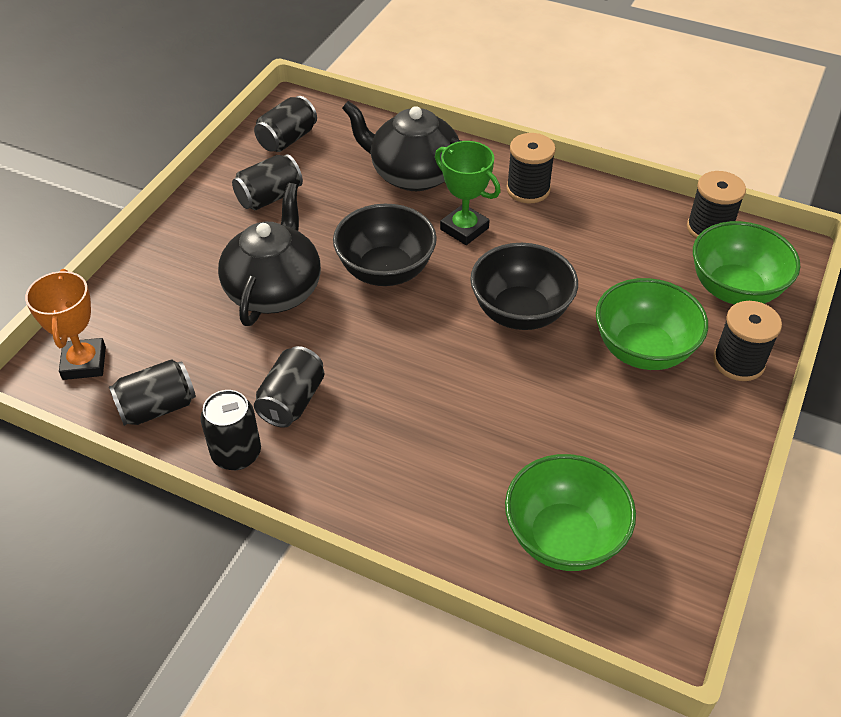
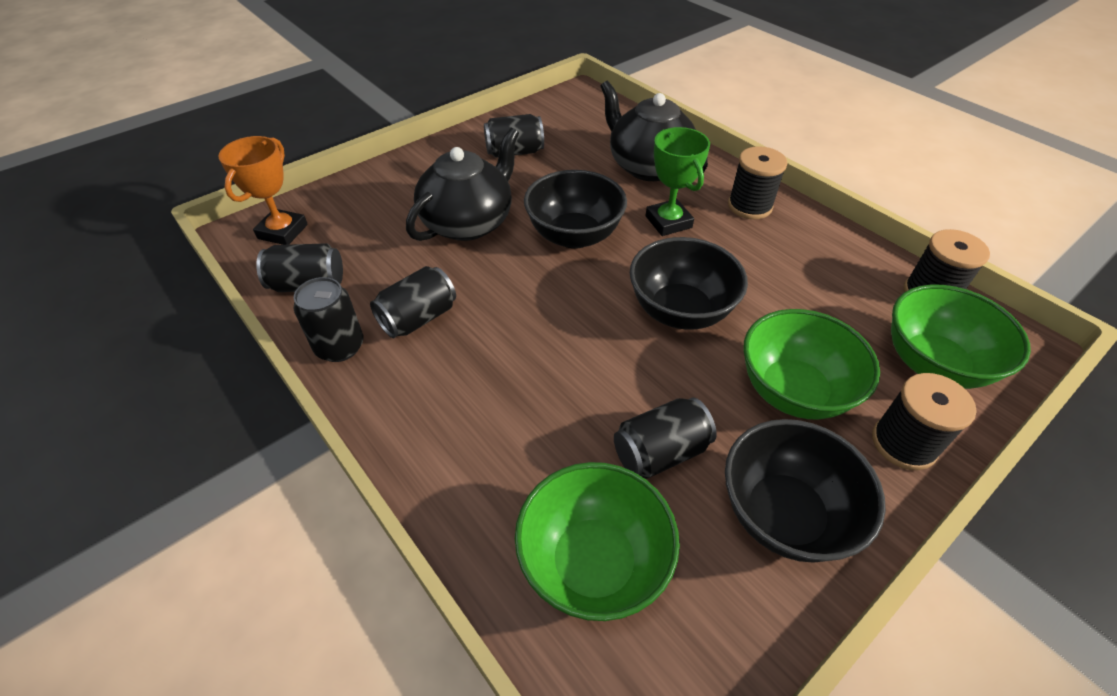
camera: 25 degrees right, 0 degrees up
(287, 139) = (558, 114): black can -> black can (660, 452)
(679, 447) = (784, 514): none -> black bowl

